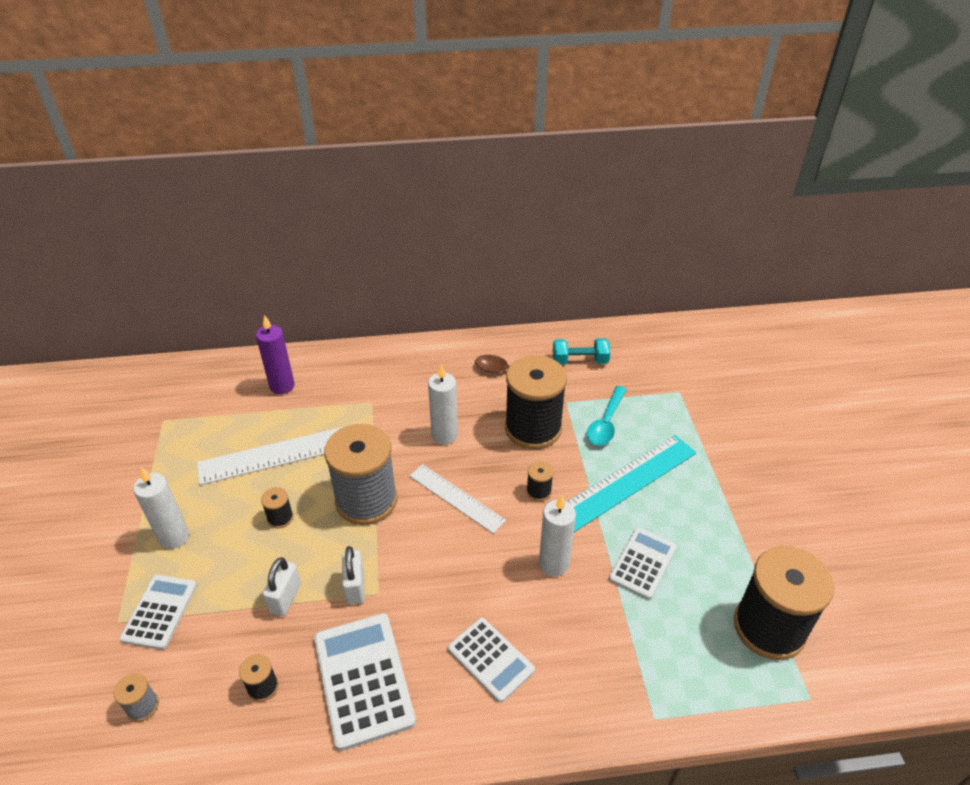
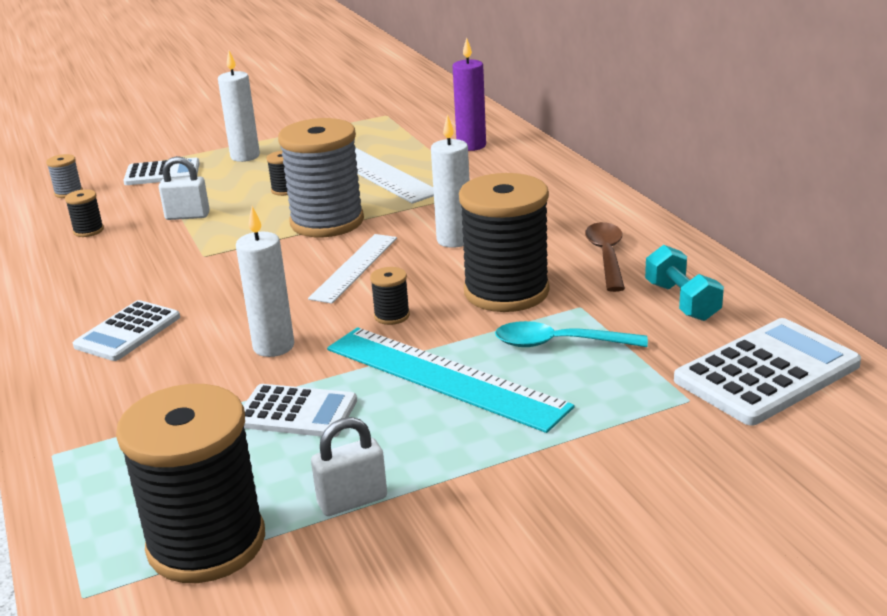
camera: 75 degrees right, 15 degrees down
(355, 587) = (208, 243): white padlock -> white padlock (352, 501)
(363, 679) = (98, 271): white calculator -> white calculator (767, 373)

